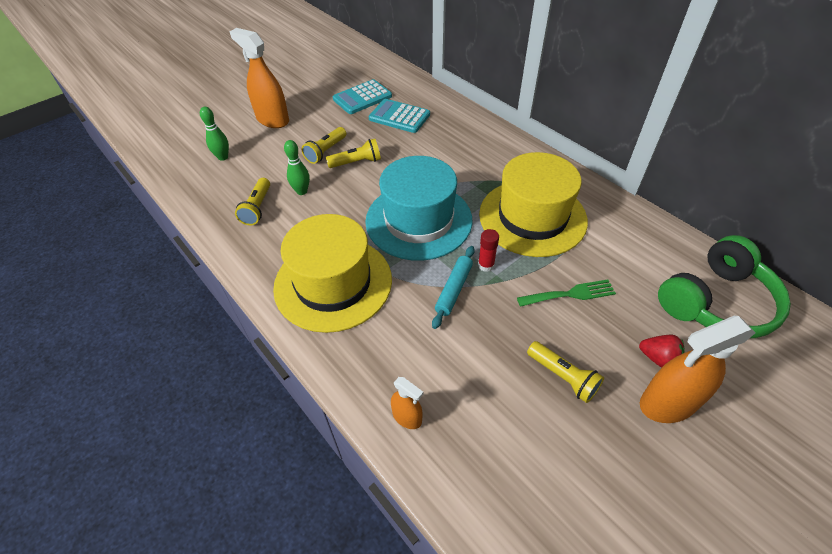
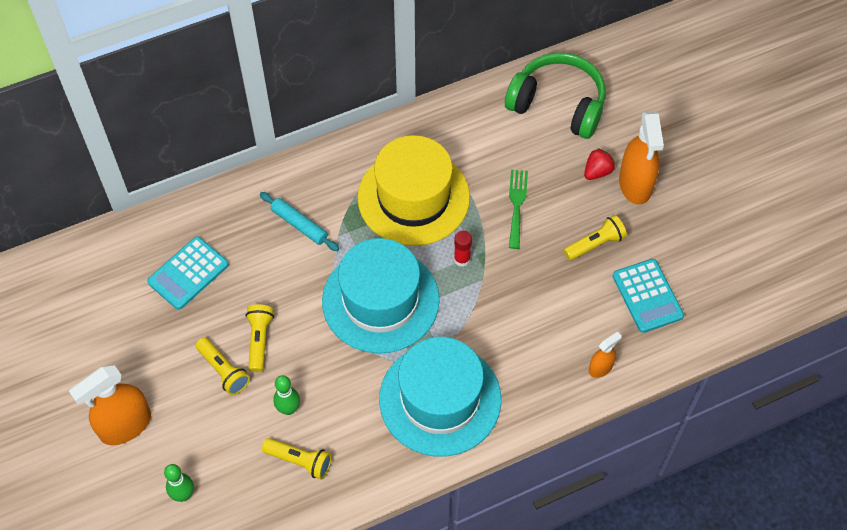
camera: 75 degrees left, 10 degrees up
(333, 283) = (440, 399): yellow hat -> turquoise hat
(362, 98) = (125, 306): turquoise calculator -> turquoise calculator (647, 296)
(454, 289) = (482, 295): turquoise rolling pin -> turquoise rolling pin (299, 225)
(716, 302) = (557, 105): green headphones -> green headphones turned 45 degrees counterclockwise

